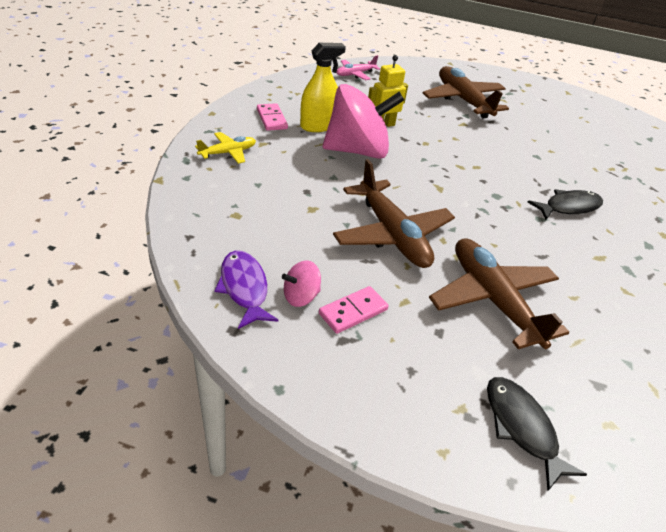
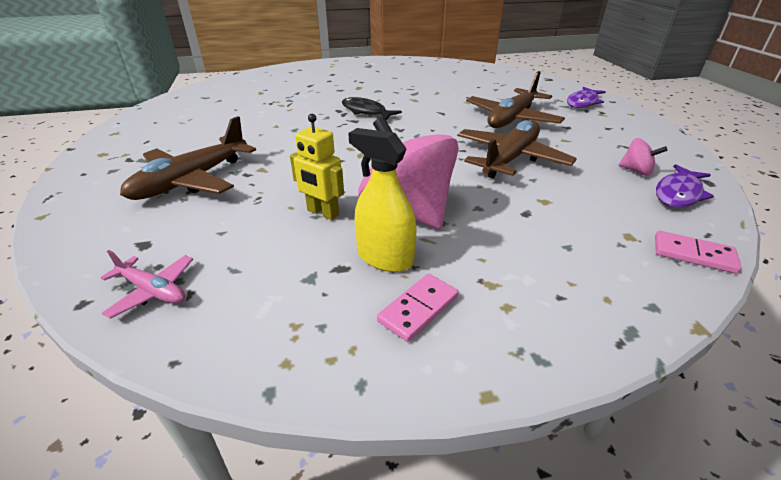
camera: 115 degrees left, 5 degrees down
(228, 153) = (556, 302): yellow plane -> none
(353, 311) = (607, 151): pink domino -> pink domino (693, 254)
(522, 428) = (583, 102): black fish -> purple fish

